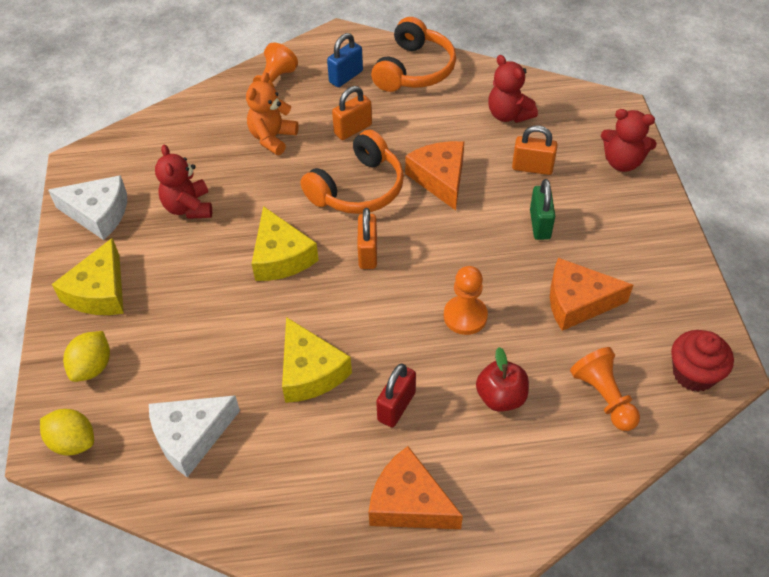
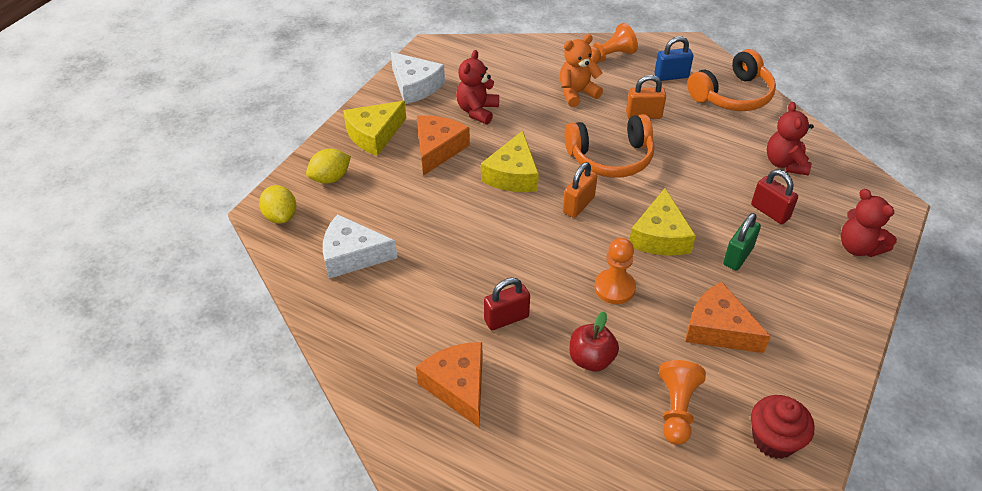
camera: 35 degrees right, 5 degrees down
(310, 372) = (466, 260): yellow cheese -> yellow cheese (660, 236)
(440, 179) = (683, 182): orange cheese -> orange cheese (438, 149)
(532, 168) = (770, 212): orange padlock -> red padlock

